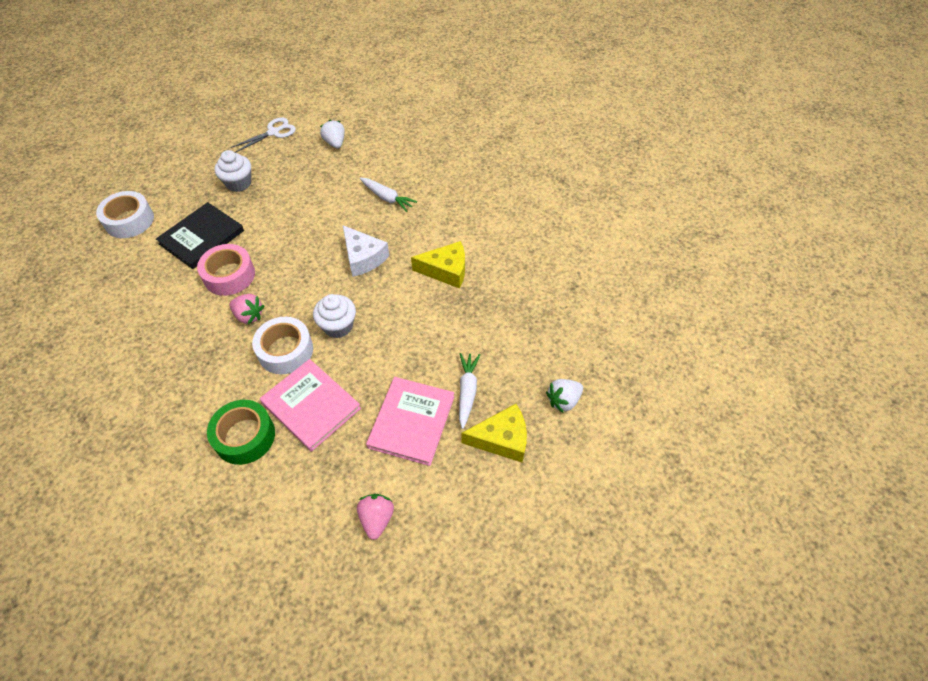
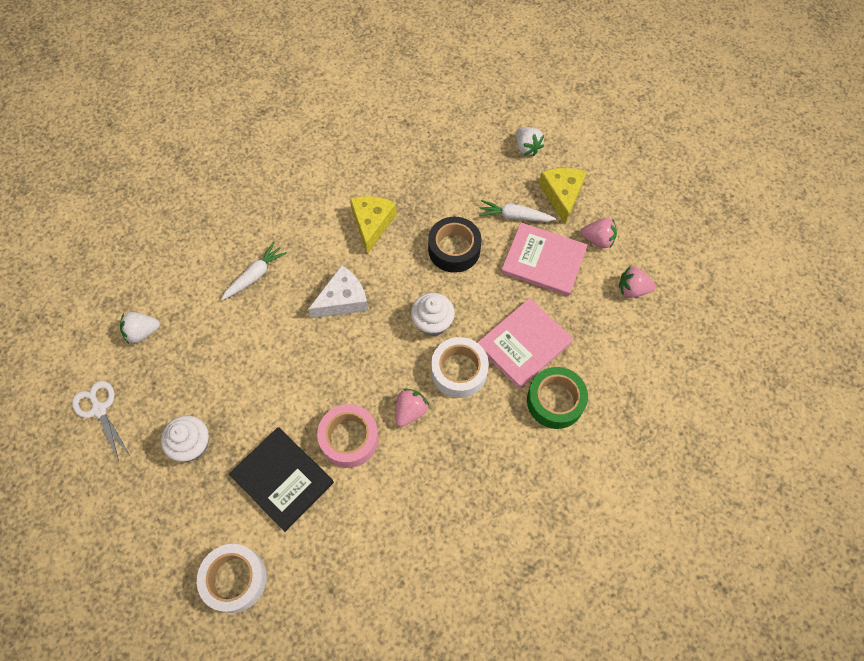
camera: 85 degrees left, 10 degrees up
(421, 338) = (454, 249): none -> black tape
(443, 479) = (598, 240): none -> pink strawberry

